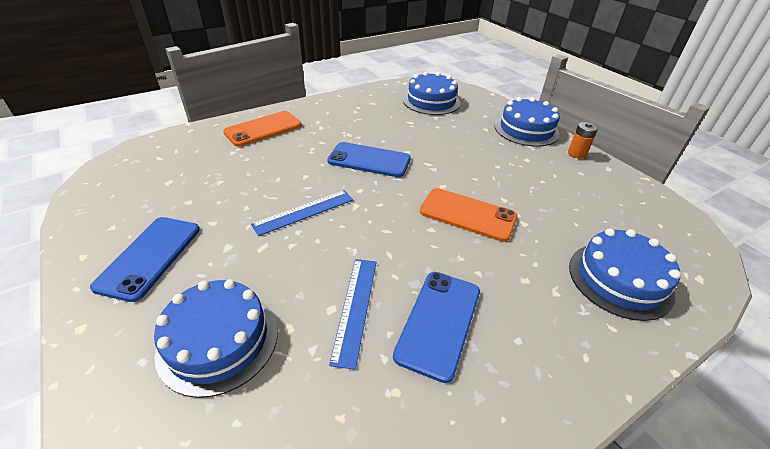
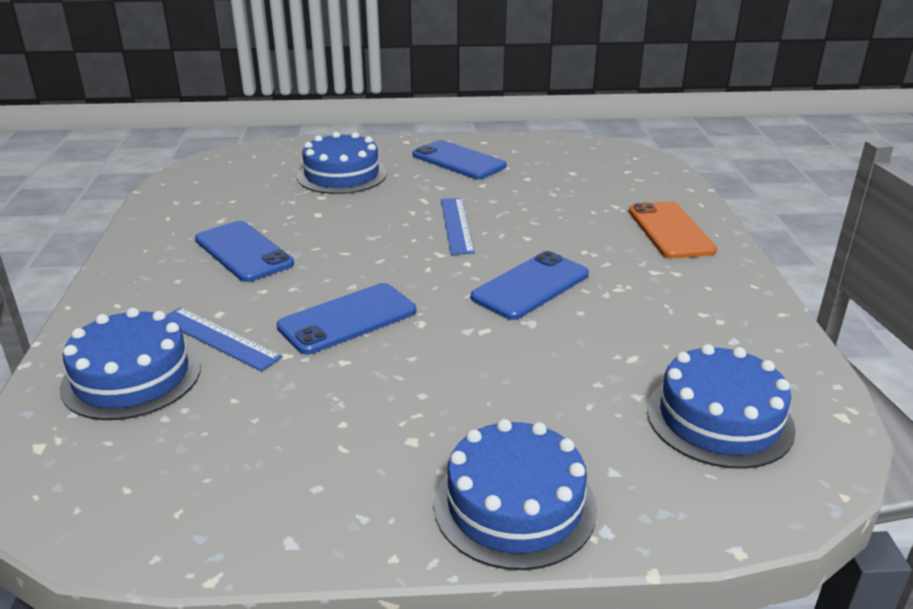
camera: 120 degrees right, 10 degrees down
(355, 308) = (305, 222): blue ruler -> blue ruler (219, 338)
(467, 214) = (347, 319): orange phone -> blue phone
(577, 154) = (371, 527): orange battery -> none

